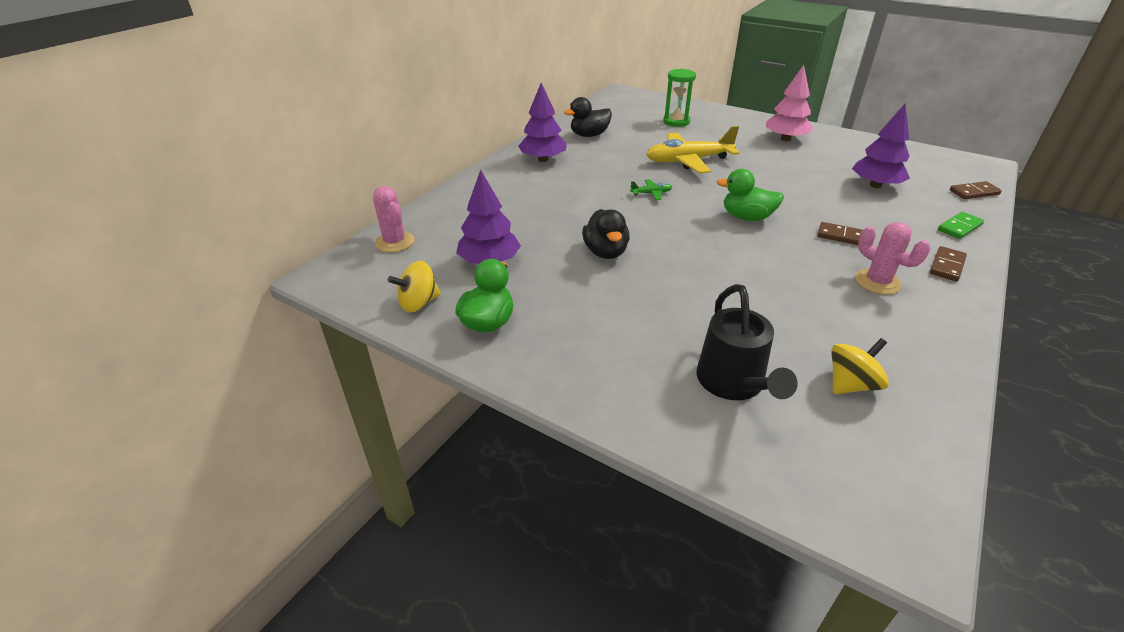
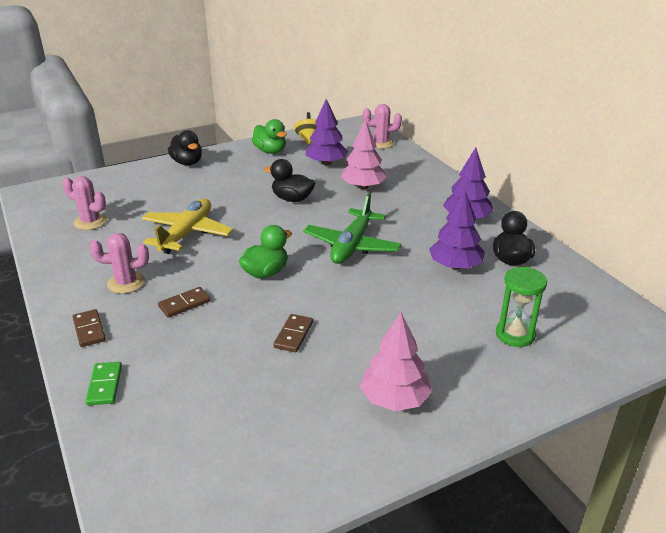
camera: 120 degrees right, 5 degrees down
(531, 220) = (363, 187): none -> pink tree
(600, 391) = (187, 163): none -> black duck
(651, 193) = (352, 246): green plane -> green plane, size x2.36
(688, 161) = (397, 292): yellow plane -> yellow plane (187, 233)
(734, 384) = (141, 193): black watering can -> none
(851, 384) = (90, 222): yellow spinning top -> pink cactus
(875, 185) = (224, 390): purple tree -> purple tree (455, 266)
(974, 192) = (123, 463): brown domino -> brown domino (293, 335)

